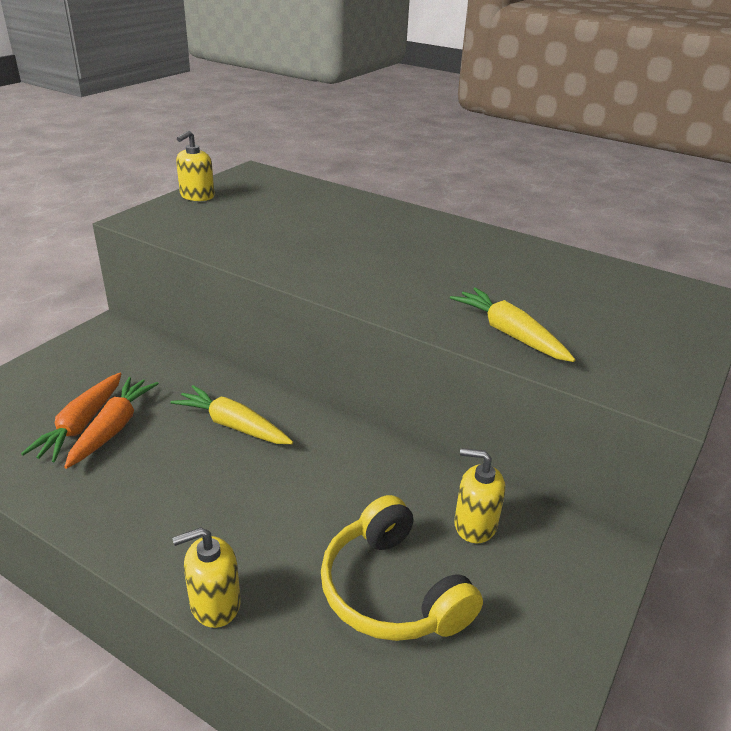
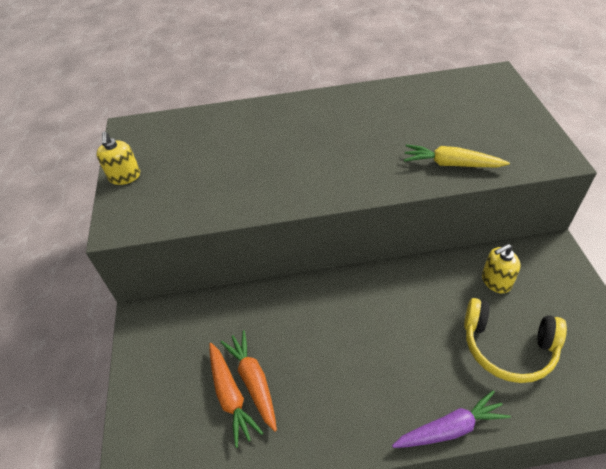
camera: 35 degrees left, 15 degrees up
(215, 603) = (450, 428): yellow soap dispenser -> purple carrot
(233, 425) = (317, 321): yellow carrot -> none

